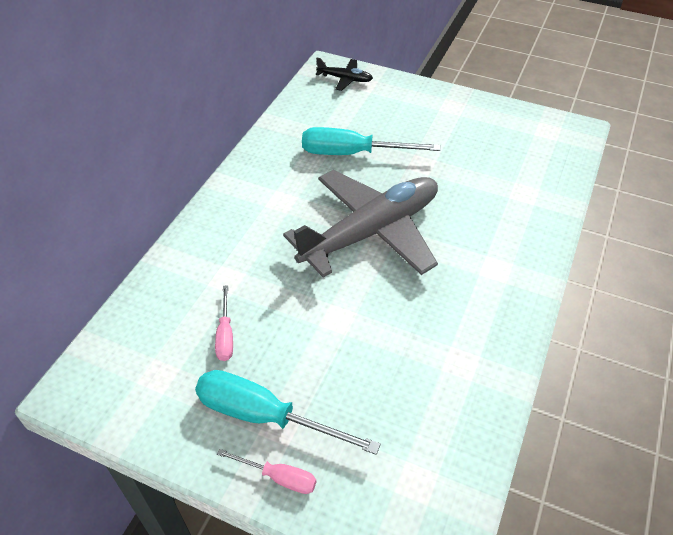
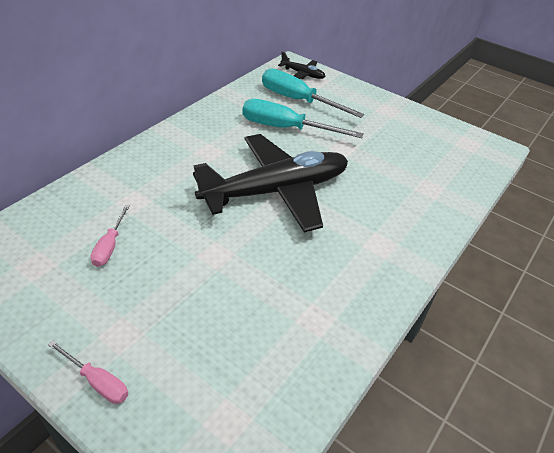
camera: 10 degrees right, 5 degrees down
(265, 416) = (111, 323): turquoise screwdriver -> turquoise screwdriver (298, 100)
(371, 232) = (276, 191): grey plane -> black plane

